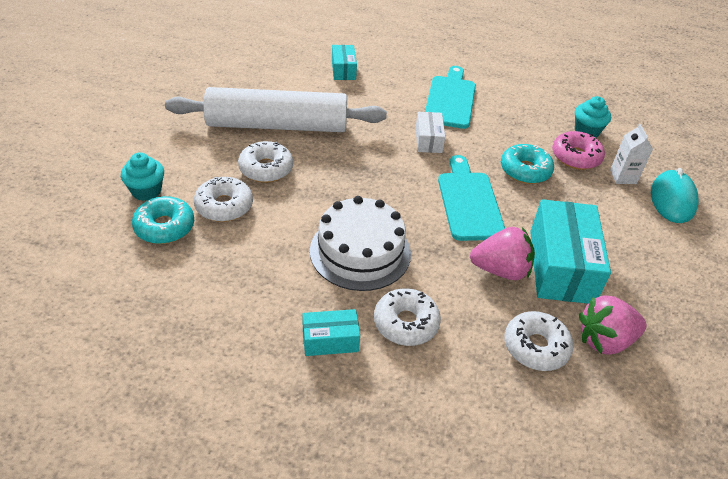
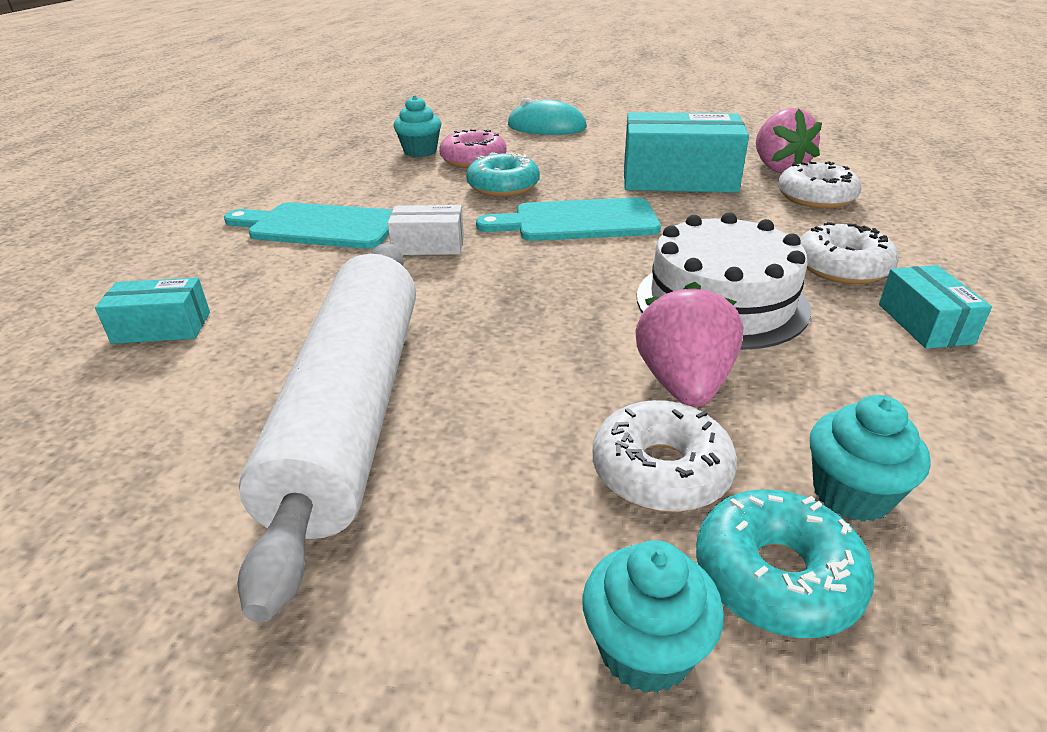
camera: 85 degrees left, 10 degrees down
(198, 260) = (851, 494): none -> turquoise cupcake
(266, 169) = (517, 416): white donut -> none
(500, 270) = (703, 208): pink strawberry -> pink strawberry (684, 384)
(623, 177) = (511, 142): white carton -> none

